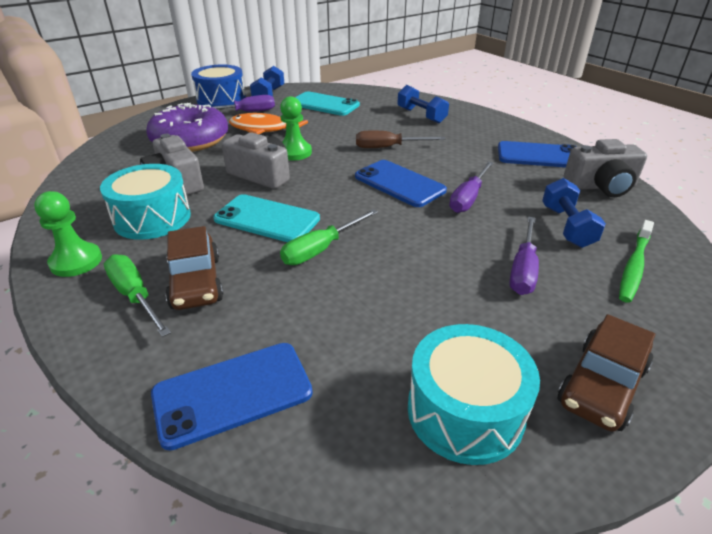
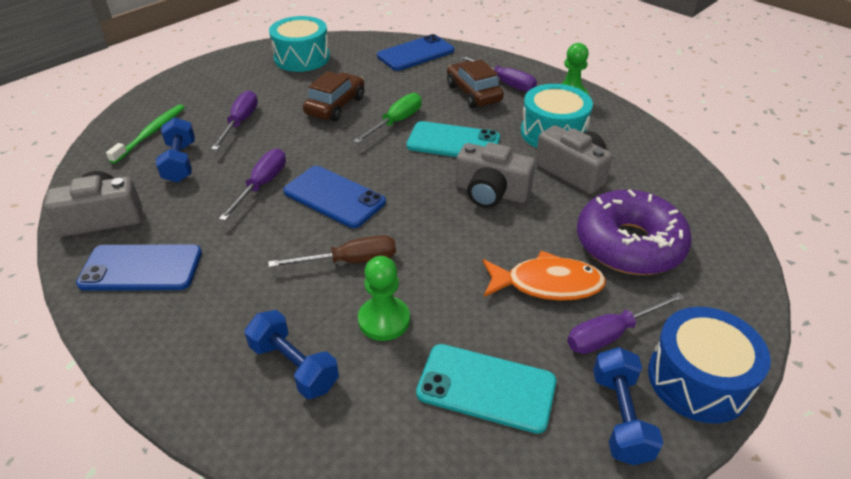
camera: 170 degrees right, 5 degrees up
(135, 296) = (505, 83): green screwdriver -> purple screwdriver
(294, 152) = (473, 235): green pawn -> green pawn (384, 320)
(601, 385) = (228, 71): brown car -> brown car (335, 106)

